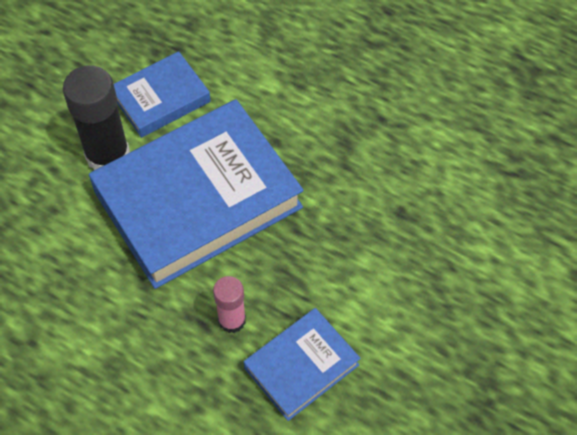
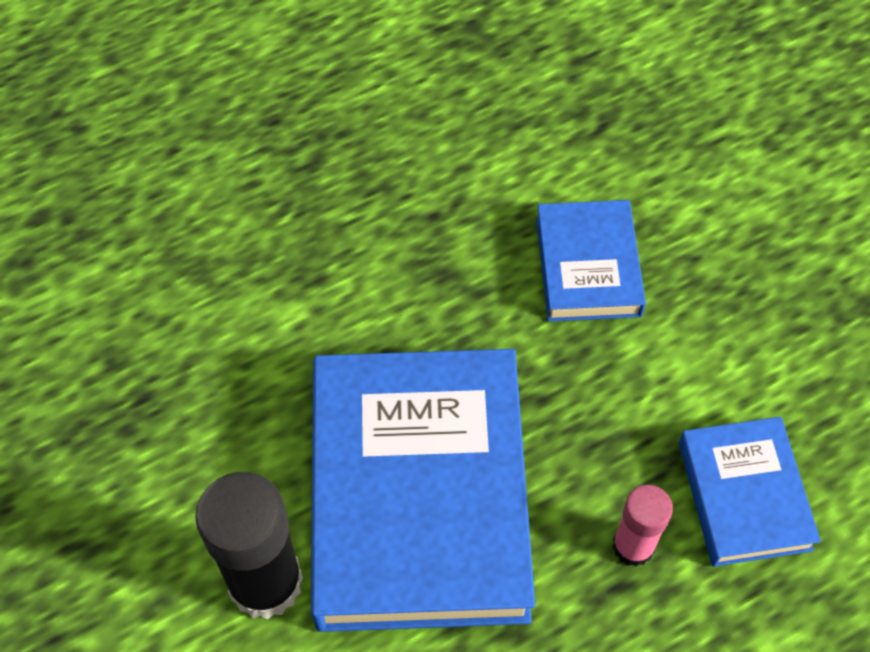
camera: 60 degrees left, 0 degrees up
(161, 99) = (216, 462): blue book -> blue book (587, 266)

